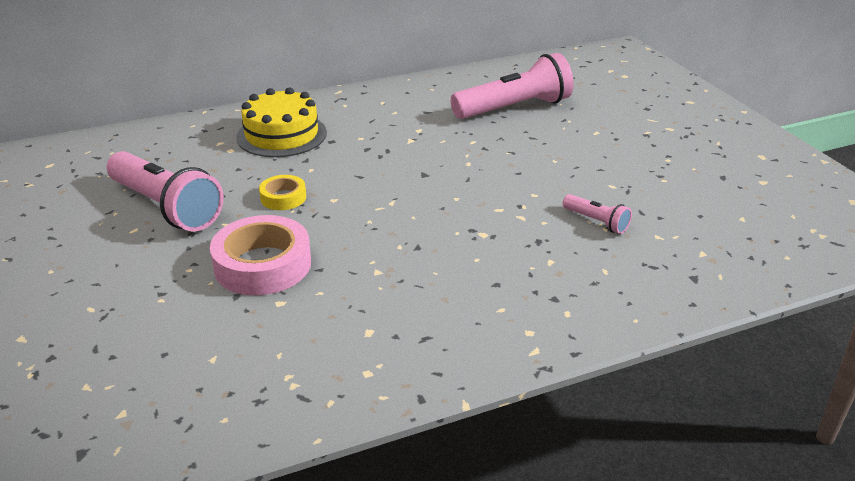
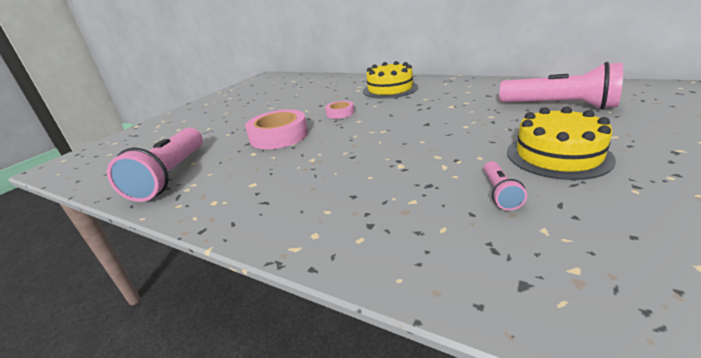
camera: 55 degrees right, 5 degrees down
(166, 207) = (295, 103): pink flashlight -> pink flashlight (170, 175)
(283, 197) = (340, 113): yellow tape -> pink tape
(585, 168) = (558, 155): none -> yellow cake

